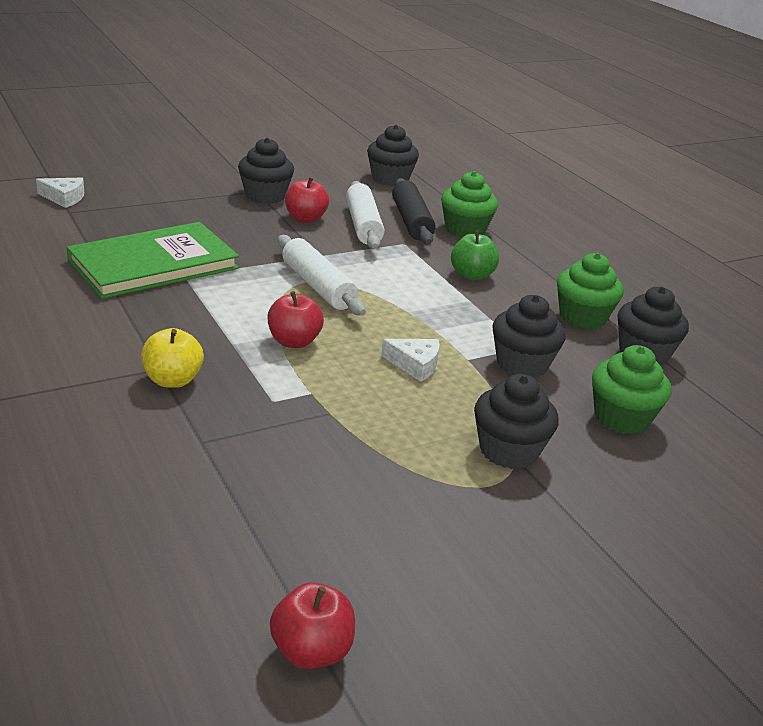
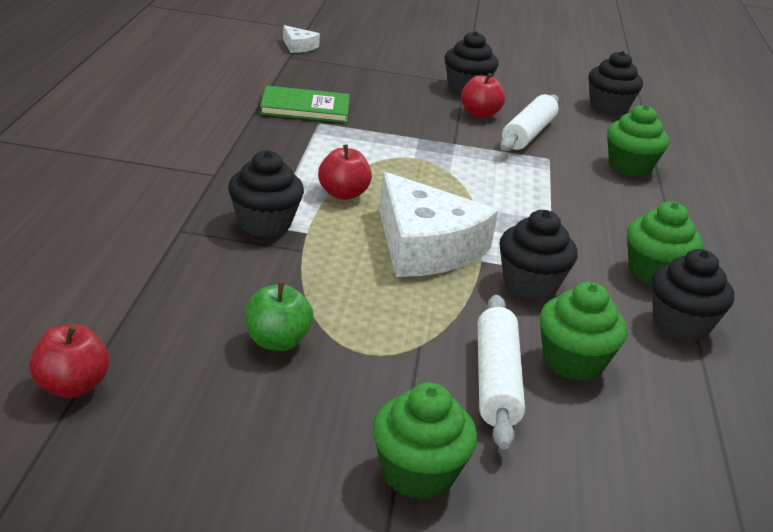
camera: 35 degrees right, 0 degrees up
(153, 264) = (305, 108): green book -> green book, size x0.66
(173, 380) = (213, 185): yellow apple -> none
(317, 286) = (419, 164): white rolling pin -> white rolling pin (495, 380)
(411, 221) = (581, 144): black rolling pin -> none
(415, 364) = (425, 246): white cheese -> white cheese, size x2.23
(471, 275) = (582, 202): green apple -> green apple (277, 341)
(508, 450) = (419, 337): black cupcake -> black cupcake (264, 223)
(642, 567) = (417, 473): none -> green cupcake

